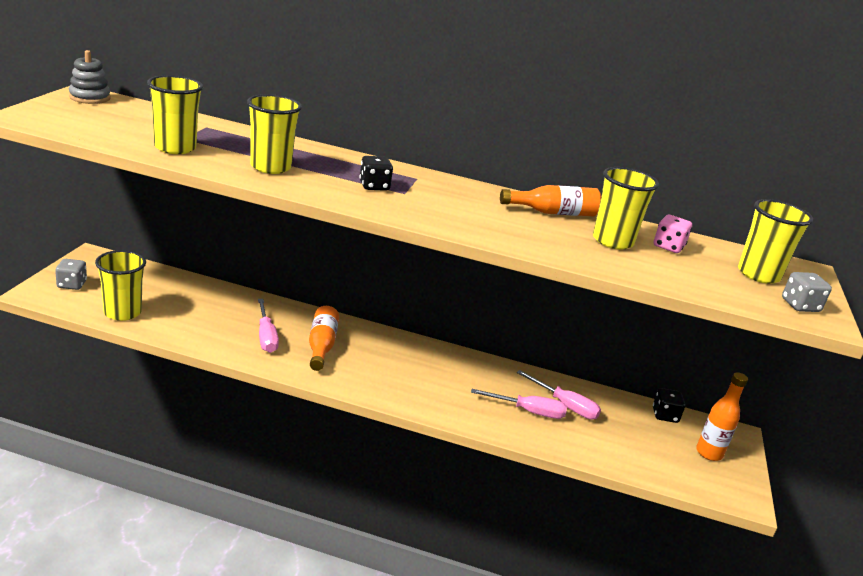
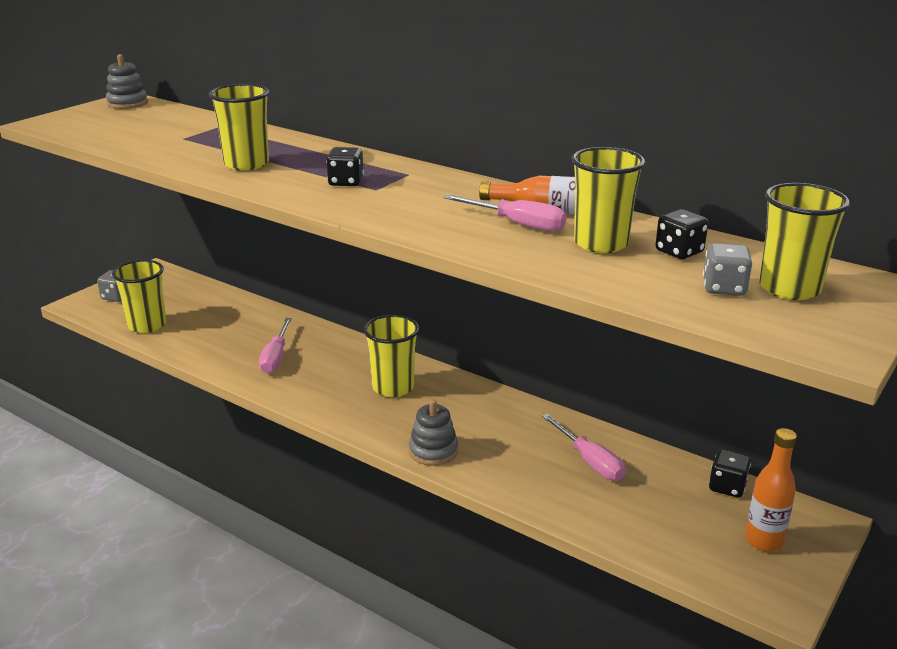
camera: 25 degrees right, 0 degrees up
(175, 148) = (164, 147): yellow cup -> yellow cup (393, 387)
(321, 346) = (330, 371): orange bottle -> none
(448, 409) = (433, 451): none -> grey stacking toy
(528, 411) = (535, 463): pink screwdriver -> pink screwdriver (517, 224)
(668, 247) = (679, 252): pink dice -> black dice
(800, 305) = (817, 329): grey dice -> grey dice (724, 288)

